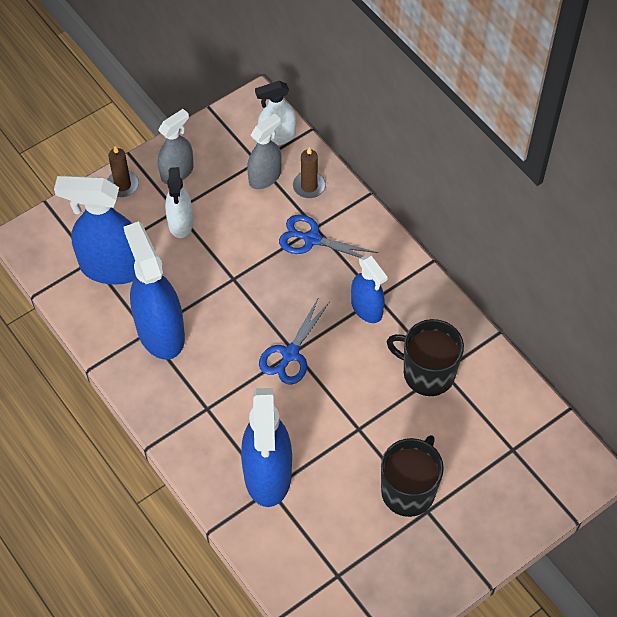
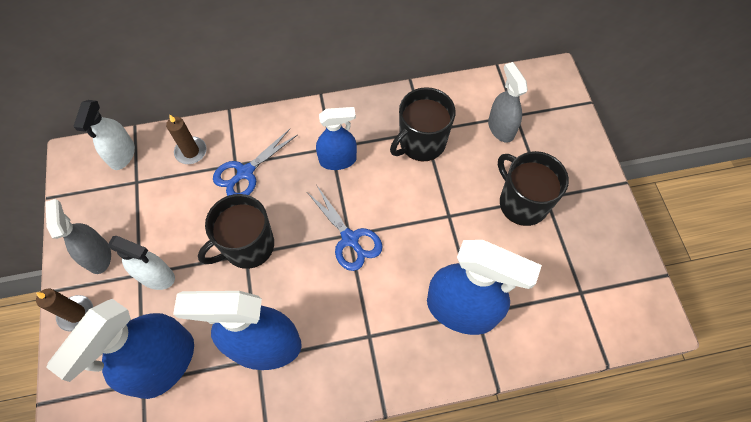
camera: 65 degrees left, 5 degrees up
(241, 276) = (247, 246): none -> black mug
(265, 177) = (157, 182): grey spray bottle -> grey spray bottle (501, 128)

